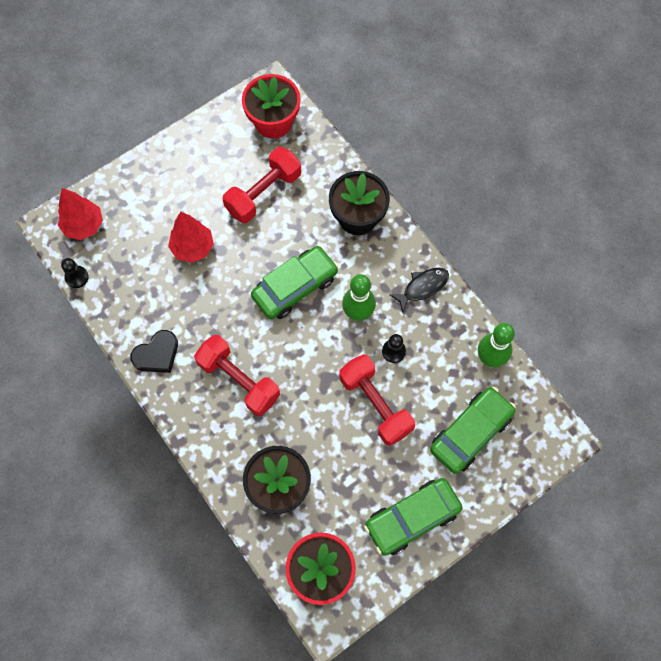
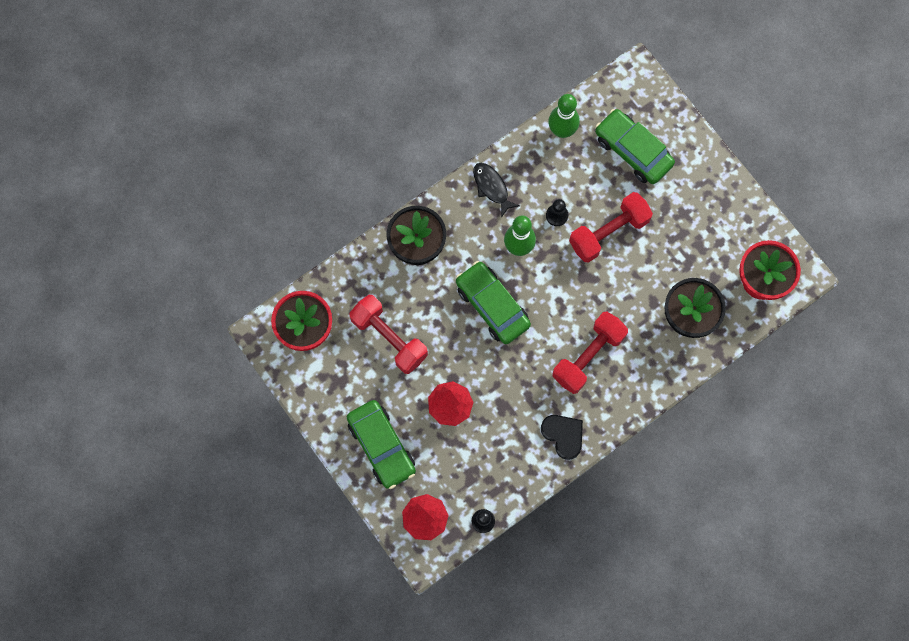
camera: 90 degrees left, 5 degrees up
(412, 518) = (711, 203): green car -> green car (381, 446)

